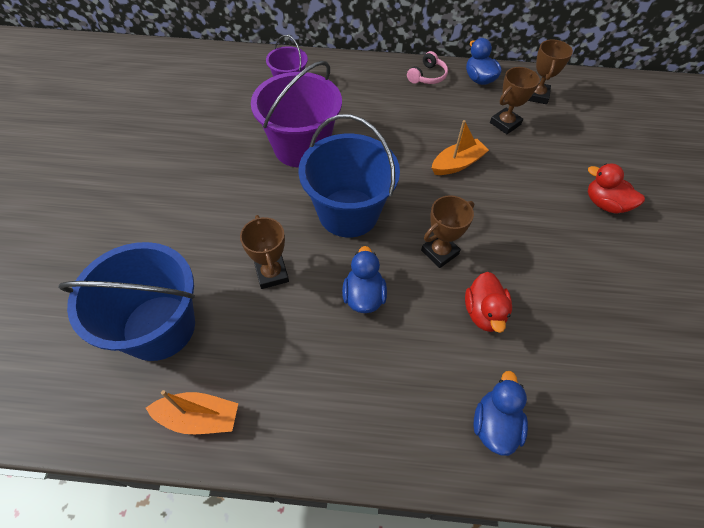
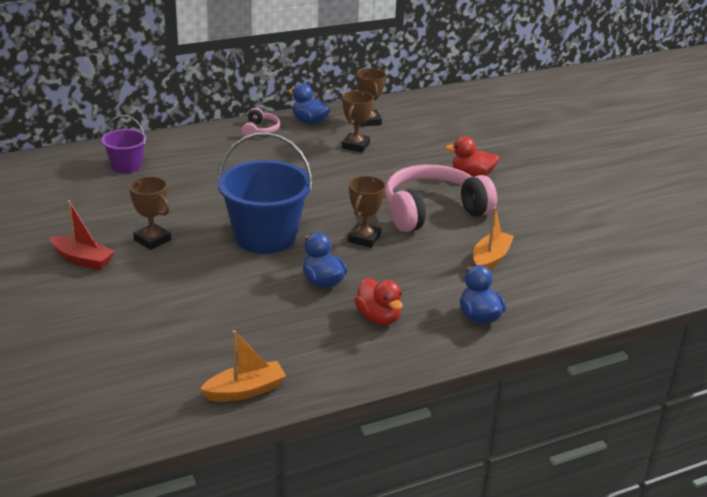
camera: 30 degrees left, 25 degrees down
(159, 327) = (156, 354): blue bucket -> none
(183, 181) = (83, 260): none -> red boat
(272, 274) = (230, 293): brown trophy -> brown trophy (152, 240)
(301, 147) = (181, 207): purple bucket -> none
(457, 164) = (335, 181): orange boat -> orange boat (490, 259)
(484, 313) = (426, 262): red duck -> red duck (378, 318)
(533, 240) = (432, 211): none -> pink headphones

